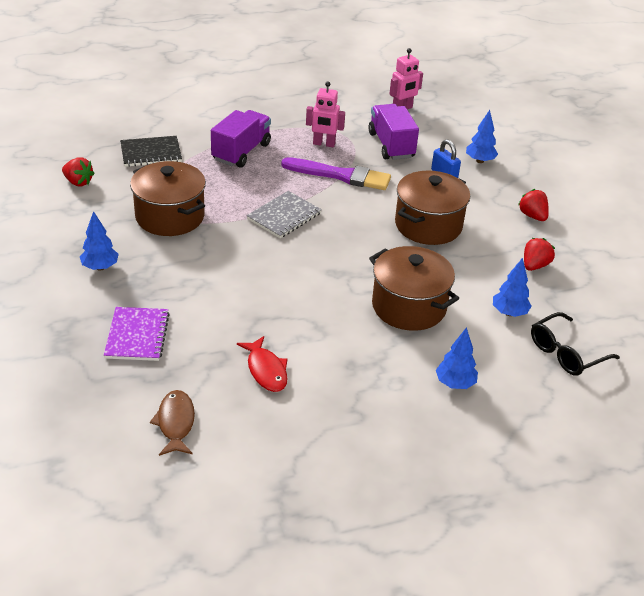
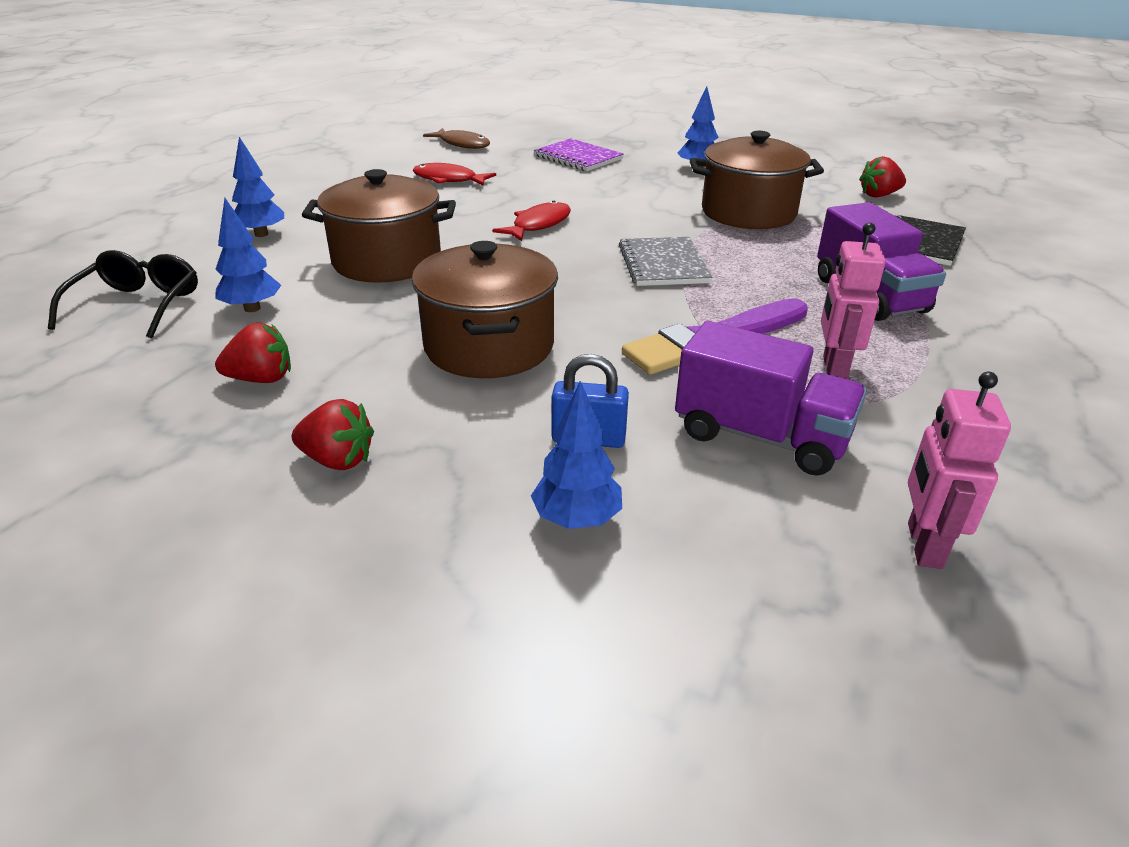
camera: 135 degrees right, 5 degrees down
(289, 282) = (538, 225): none -> red fish
(324, 144) = (833, 368): pink robot -> pink robot turned 45 degrees counterclockwise
(535, 265) = (261, 379): red strawberry -> red strawberry turned 90 degrees counterclockwise

